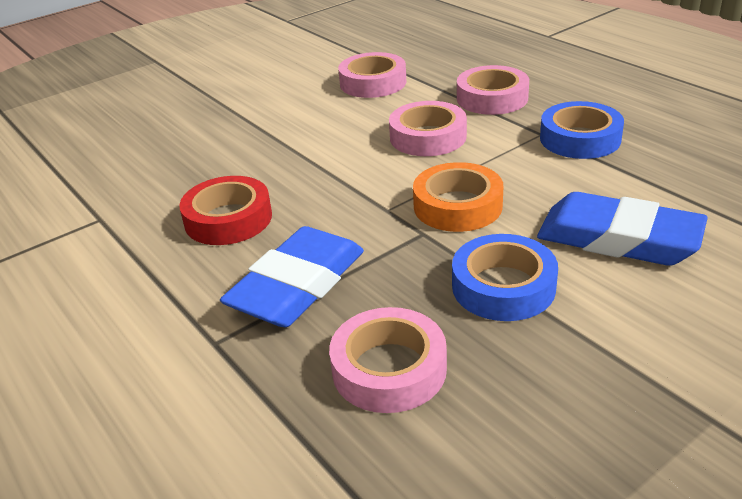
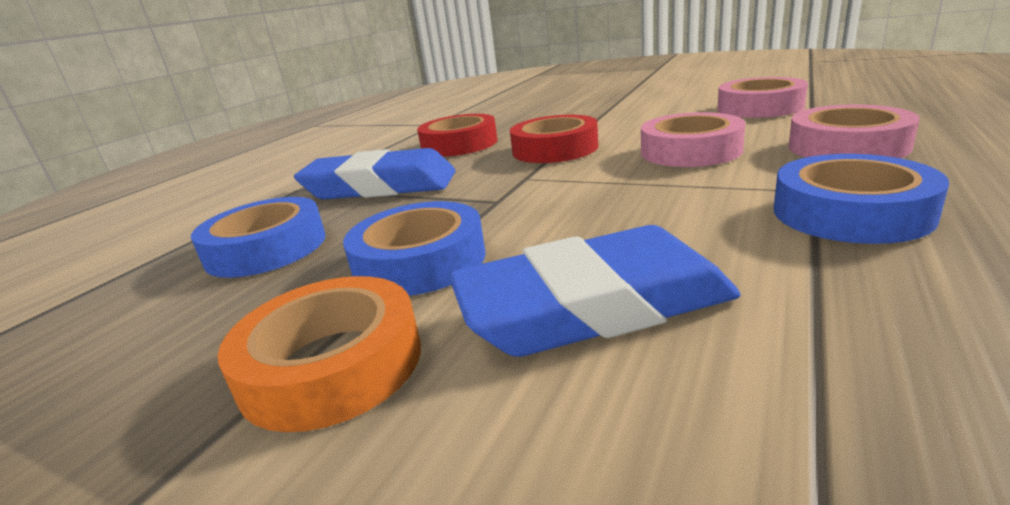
camera: 65 degrees right, 10 degrees down
(334, 179) = (555, 149): none -> red tape
(389, 369) = (266, 248): pink tape -> blue tape
(457, 206) = (565, 199): orange tape -> orange tape (332, 364)
(618, 238) = (593, 306): blue eraser -> blue eraser turned 75 degrees clockwise

